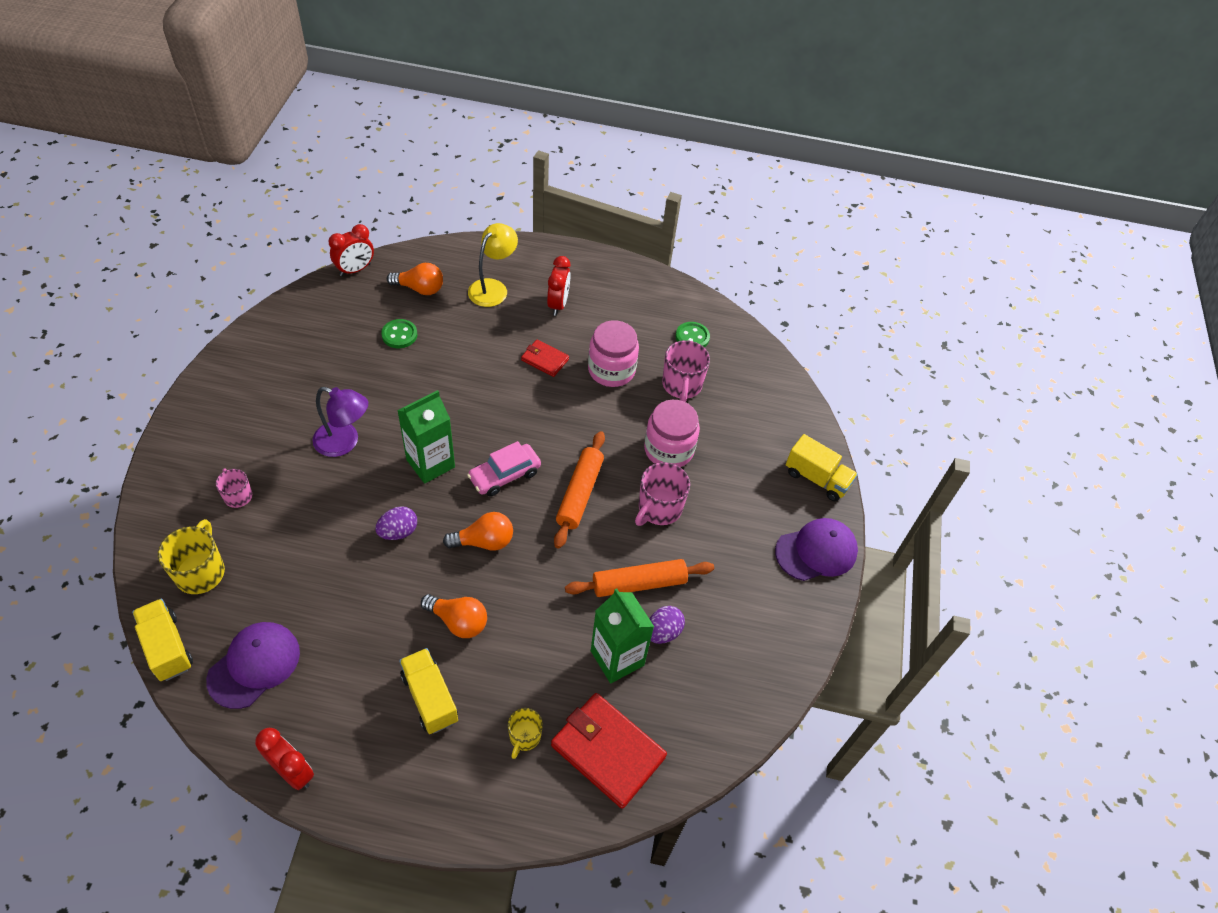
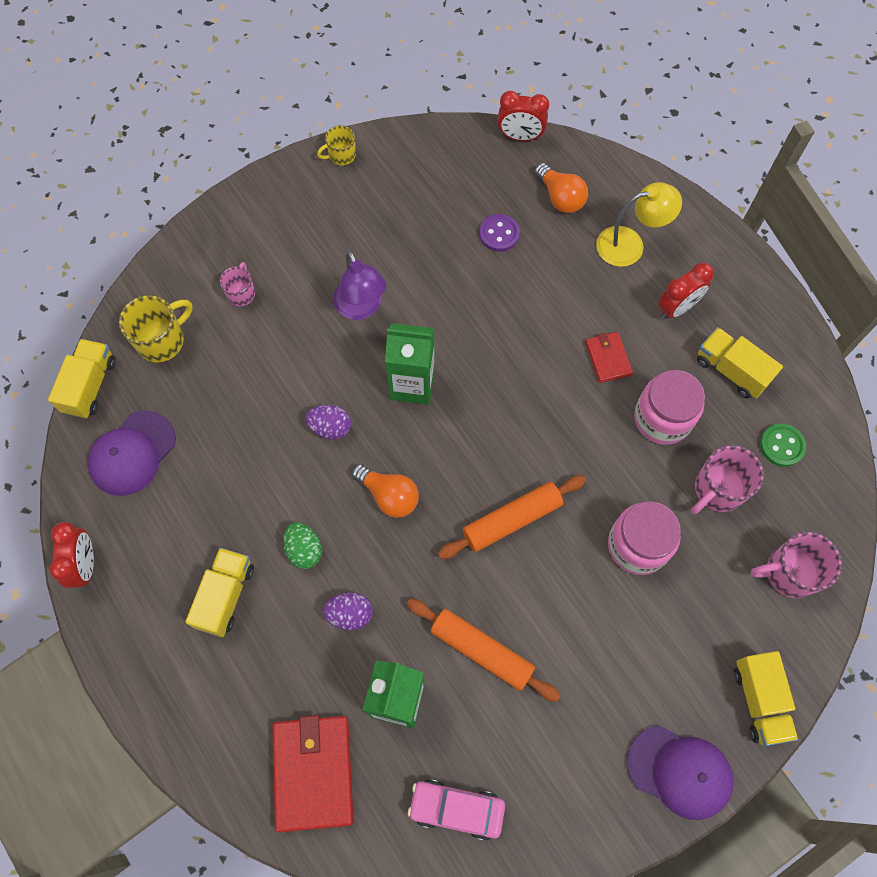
camera: 50 degrees right, 15 degrees up
(254, 665) = (132, 453): purple cap -> purple cap turned 135 degrees clockwise
(399, 335) = (499, 234): green button -> purple button
(458, 621) = (304, 550): orange light bulb -> green egg
(504, 475) = (463, 447): pink car -> pink car (456, 809)
(524, 737) = (263, 696): yellow mug -> yellow mug (341, 155)
(624, 317) = (731, 370): none -> yellow truck
(659, 508) = (569, 596): pink mug -> pink mug (789, 573)
(663, 632) = (458, 714): purple egg -> purple egg (350, 614)

